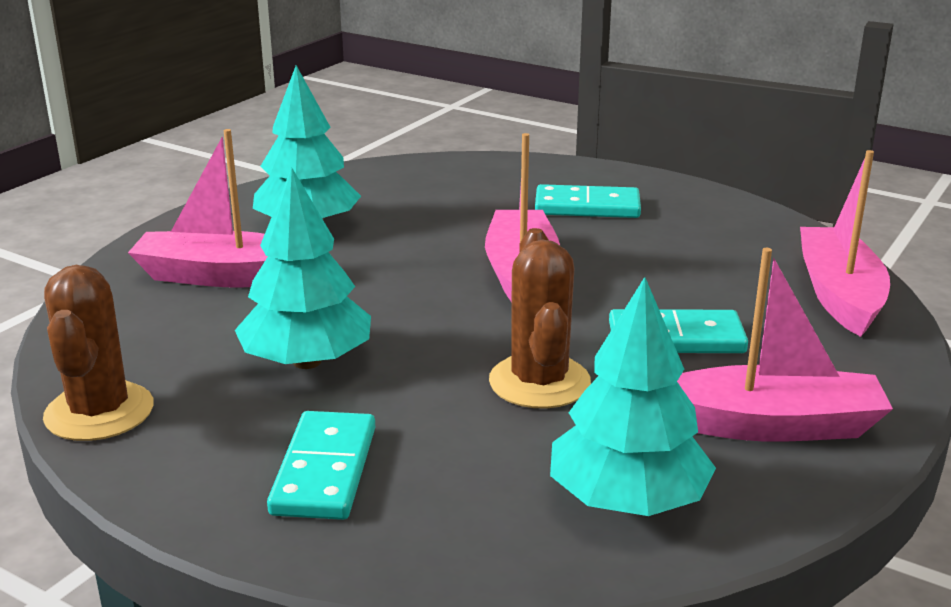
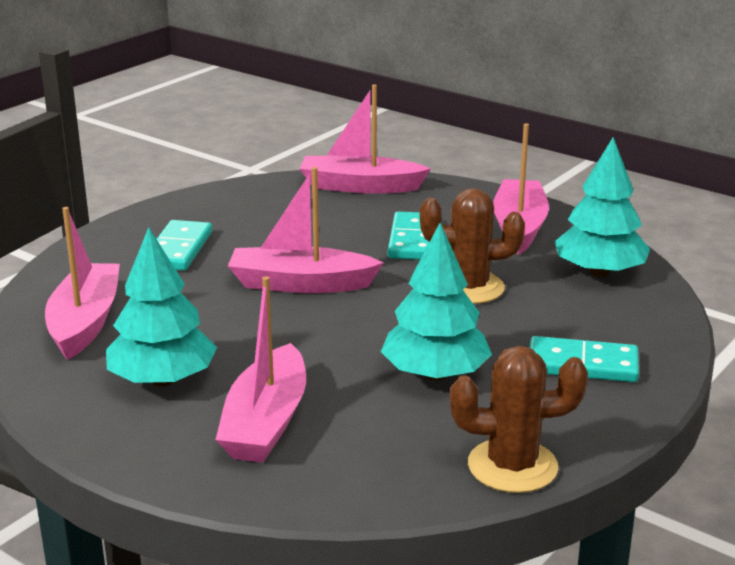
camera: 85 degrees left, 0 degrees up
(417, 185) = (85, 322): none -> pink boat

